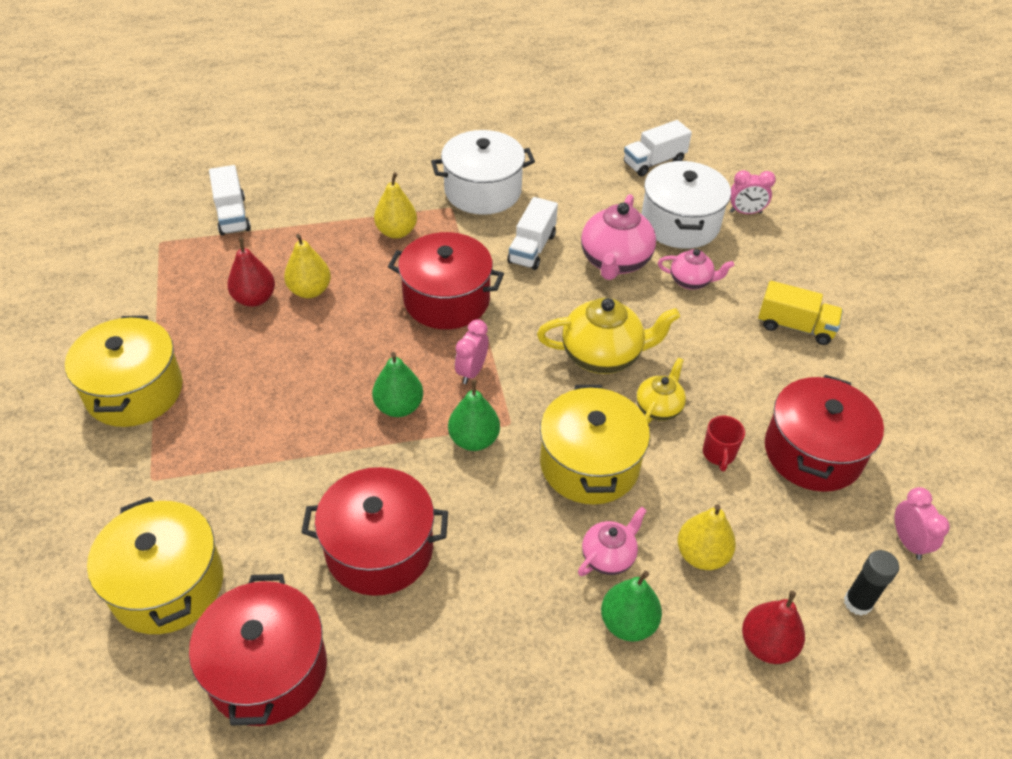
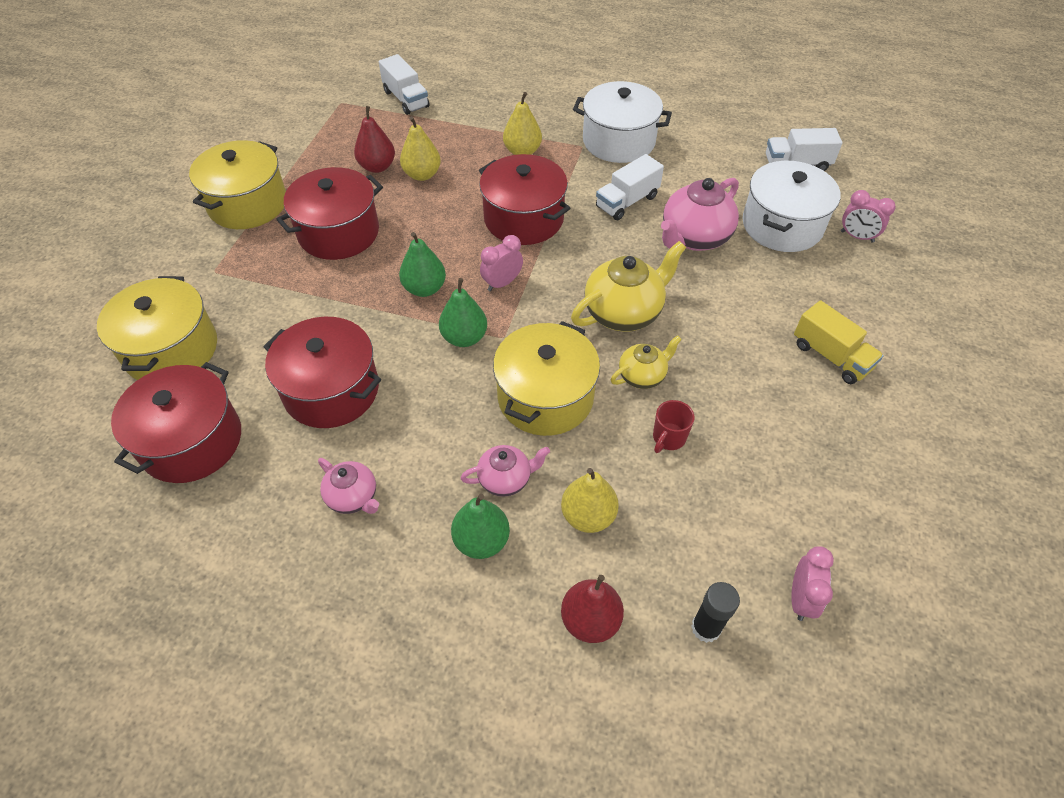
camera: 30 degrees right, 5 degrees up
(232, 215) = (406, 99): white truck -> white truck turned 45 degrees counterclockwise
(602, 355) = (624, 312): yellow teapot -> yellow teapot turned 60 degrees counterclockwise
(691, 281) = (755, 279): pink teapot -> pink teapot (353, 497)
(813, 452) = (763, 475): red pot -> red pot (338, 232)

